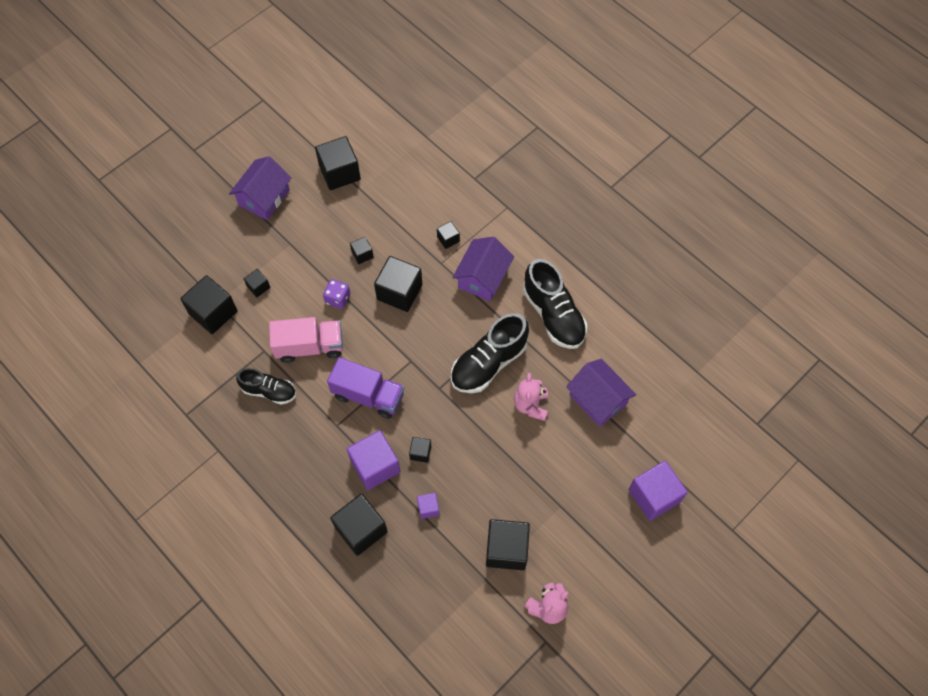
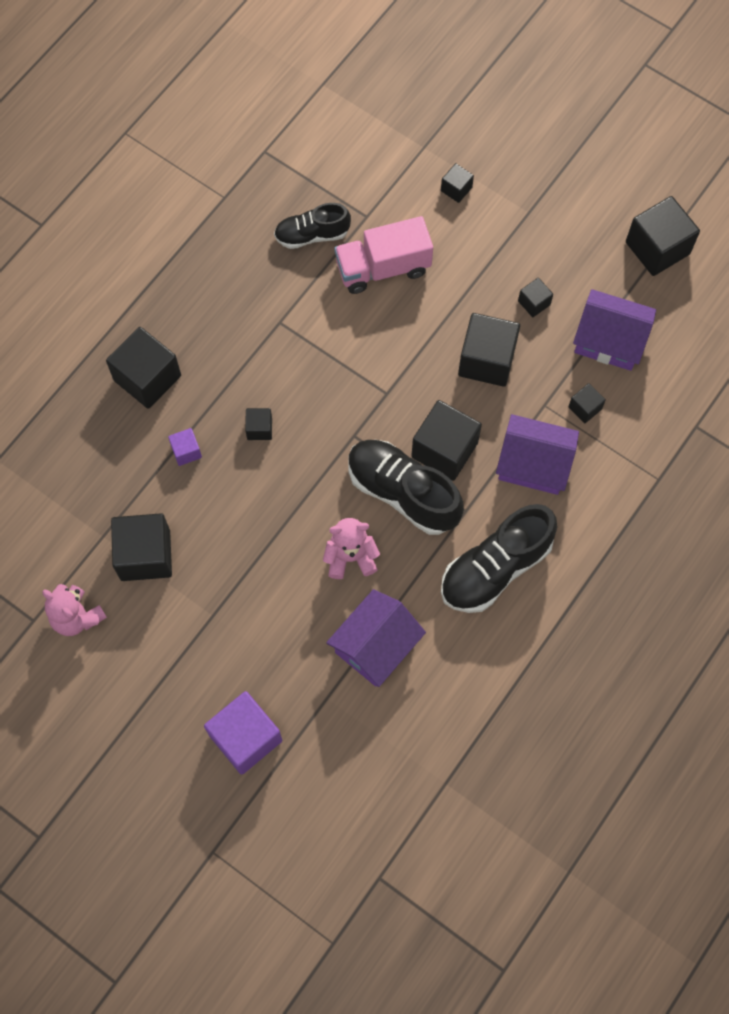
camera: 80 degrees right, 5 degrees up
(213, 312) = (408, 146): black cube -> black cube (444, 450)
(264, 198) = (592, 165): purple house -> purple house (609, 340)
(269, 391) = (312, 235): black shoe -> black shoe turned 75 degrees clockwise
(309, 346) = (383, 268): pink truck -> pink truck turned 90 degrees clockwise
(338, 299) = (459, 286): purple dice -> none
(368, 395) = (327, 351): purple truck -> none
(375, 466) = (232, 378): purple cube -> none

